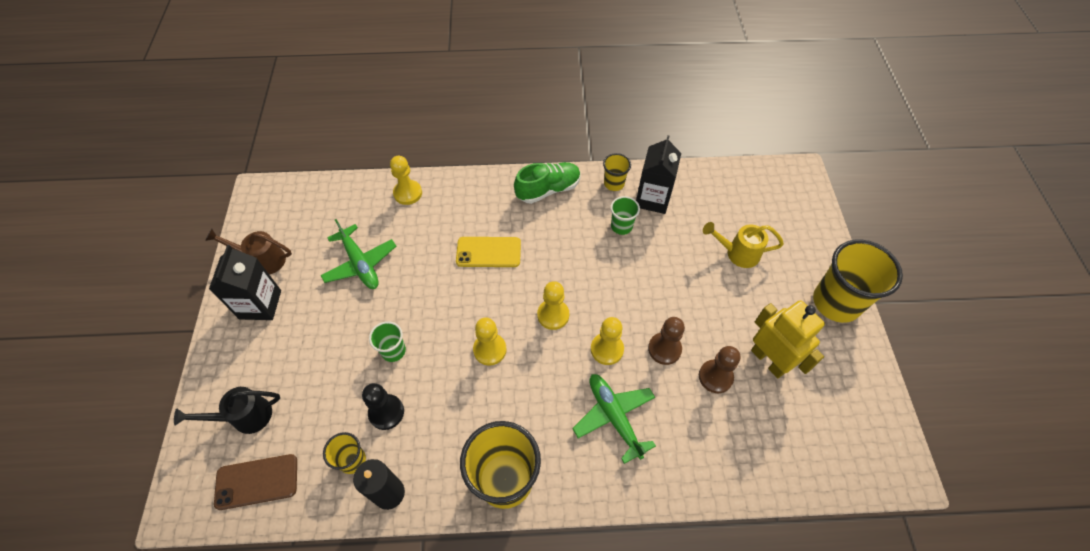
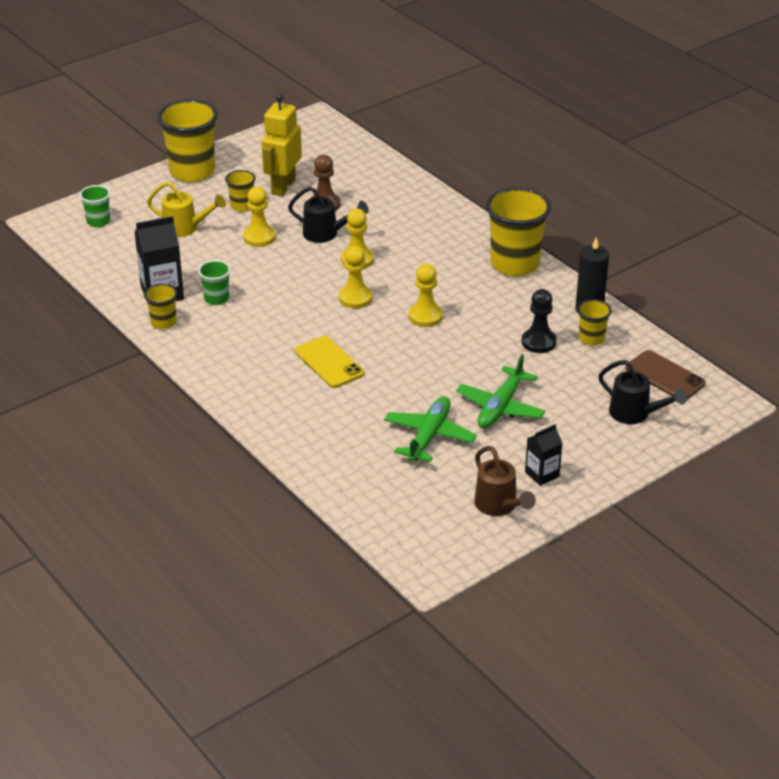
camera: 125 degrees left, 20 degrees down
(260, 304) = (542, 474): black carton -> black carton, size x0.60
(393, 351) = (487, 366): green cup -> green cup (98, 221)
(408, 193) = (312, 453): yellow pawn -> yellow pawn (259, 237)
(548, 189) = (212, 360): green shoe -> none
(614, 417) = (410, 236): green plane -> green plane (500, 407)
(664, 349) = (325, 234): brown pawn -> black watering can
(737, 253) = (185, 228): yellow watering can -> yellow watering can turned 45 degrees counterclockwise
(751, 310) = (242, 206): none -> yellow cup

